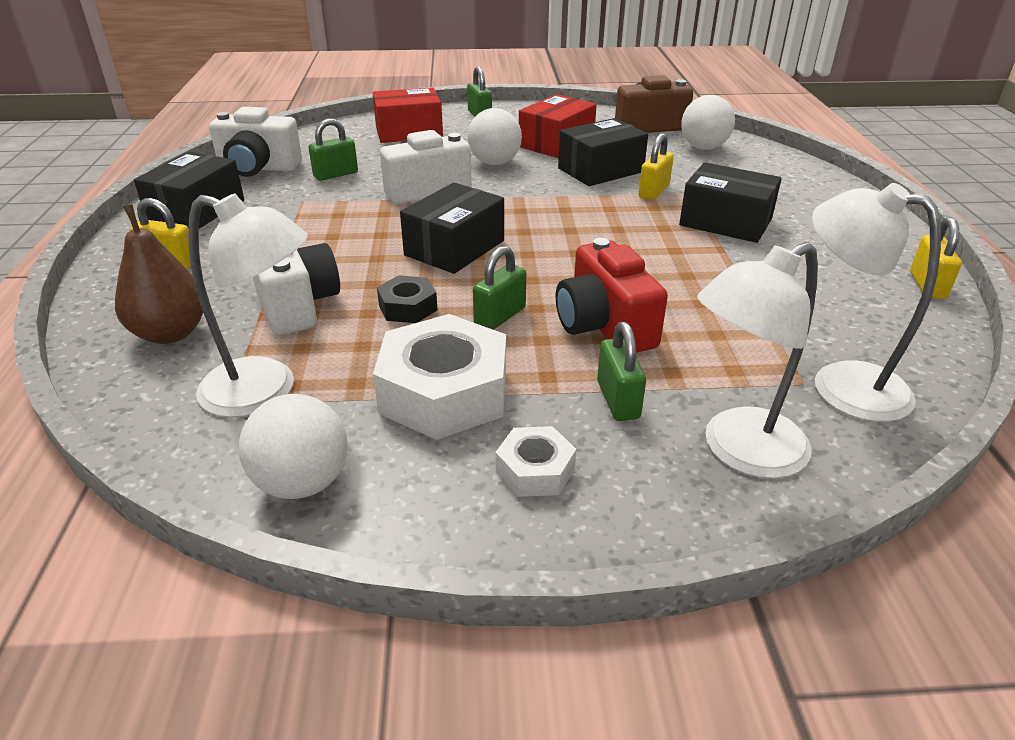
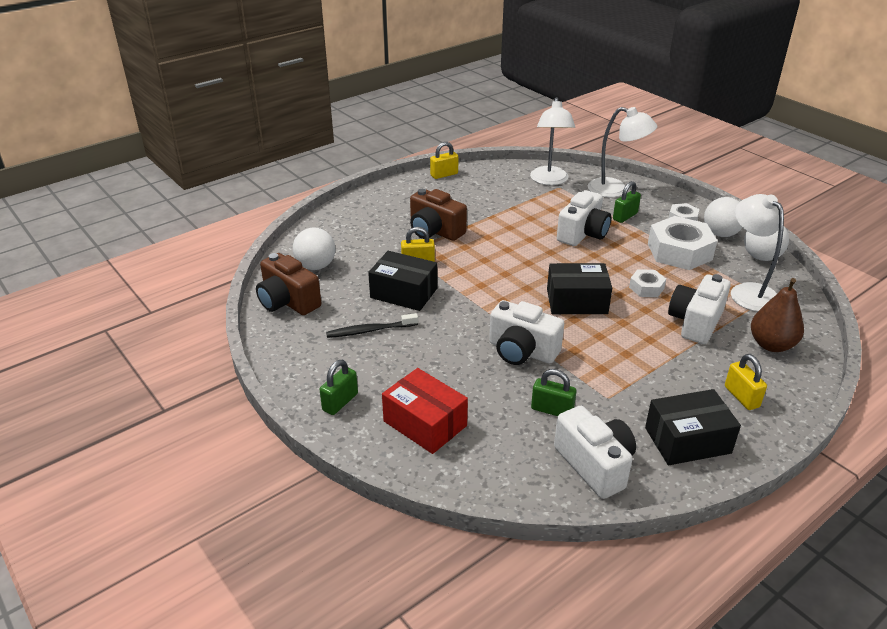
camera: 125 degrees left, 0 degrees up
(407, 307) = (646, 288): black nut -> white nut
(494, 163) = (441, 342): white ball -> white ball (720, 234)
(500, 316) = (615, 260): green padlock -> none
(556, 143) = (370, 330): red box -> black toothbrush
(604, 326) = (583, 234): red camera -> white camera
(725, 222) = (435, 231): black box -> brown camera

